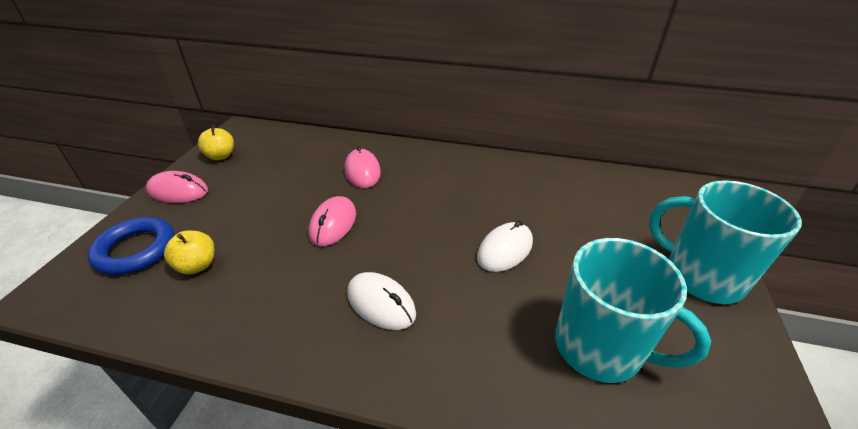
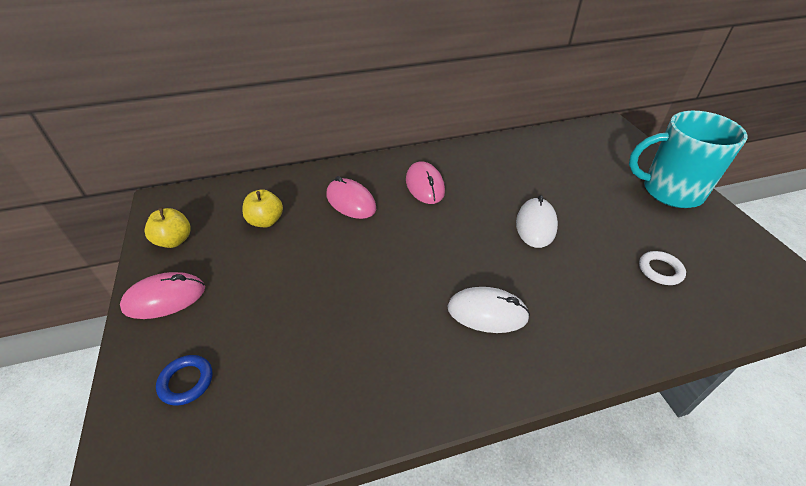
camera: 30 degrees left, 5 degrees up
(136, 250) = (186, 382): blue ring -> blue ring, size x0.56
(197, 265) = (279, 363): yellow apple -> yellow apple (266, 221)
(333, 224) = (374, 262): pink mouse -> pink mouse (425, 186)
(600, 348) = (660, 270): turquoise mug -> white ring

